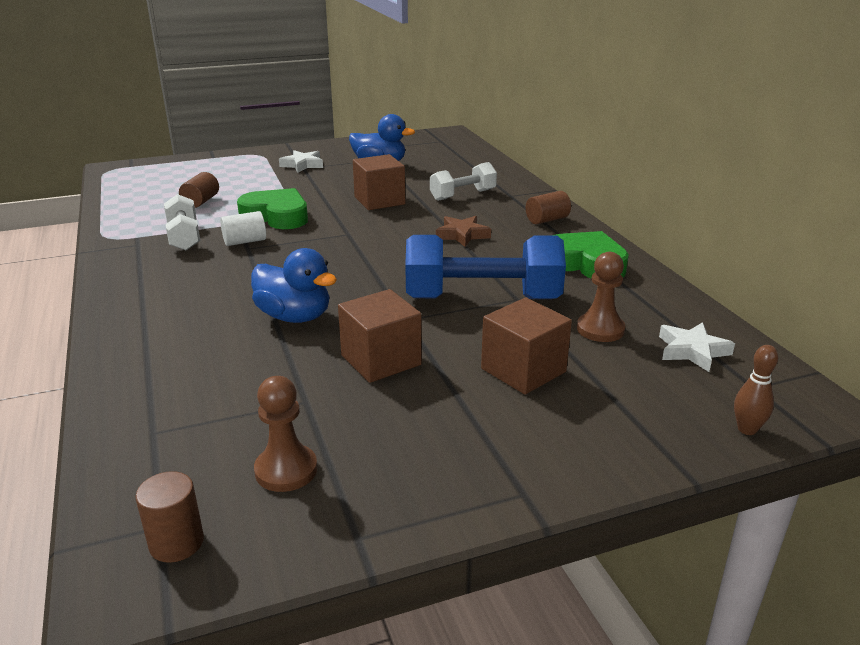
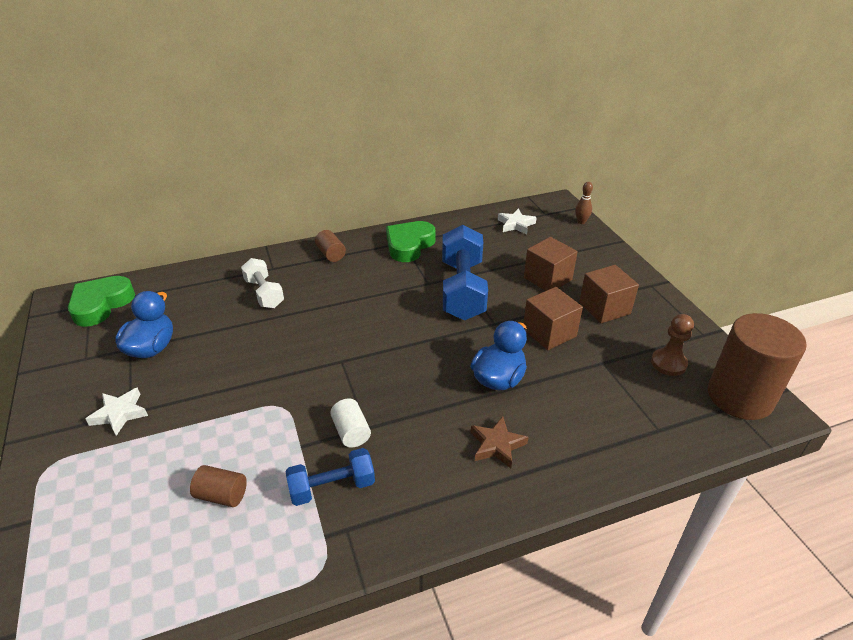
camera: 90 degrees left, 10 degrees up
(176, 543) = (739, 397): brown cylinder -> brown cylinder, size x2.25
(184, 237) = (332, 487): white dumbbell -> blue dumbbell
(276, 216) = (287, 416): green heart -> green heart (101, 304)
(379, 200) = (263, 344): brown cube -> brown cube (604, 308)
(462, 235) = (354, 296): brown star -> brown star (497, 445)
(600, 329) = (497, 249): brown pawn -> none

